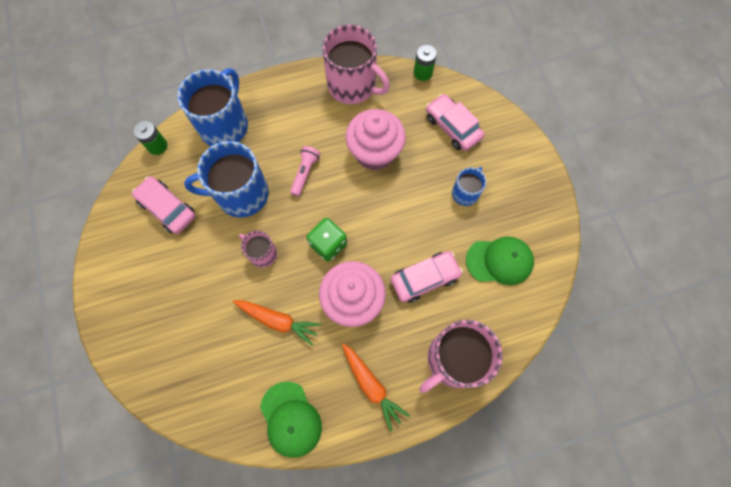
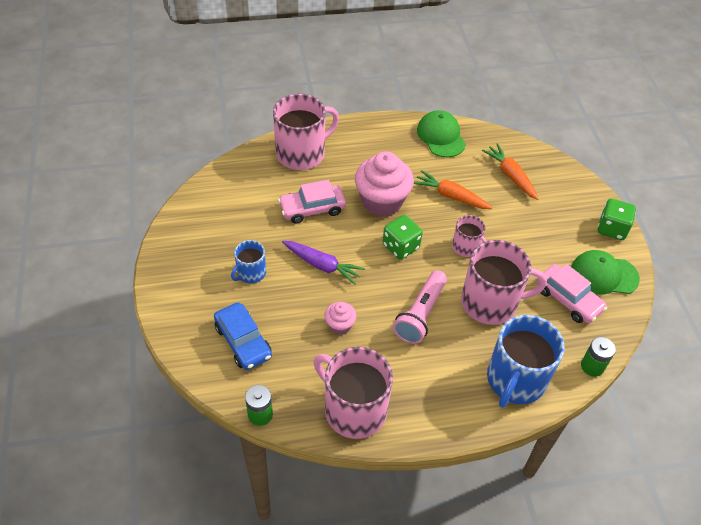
camera: 175 degrees left, 20 degrees down
(105, 302) = (612, 229): none -> green dice
(241, 194) = (490, 303): blue mug -> pink mug
(305, 173) = (420, 314): pink flashlight -> pink flashlight, size x1.53
(371, 385) = (374, 147): orange carrot -> orange carrot (510, 176)
(375, 153) = (340, 325): pink cupcake -> pink cupcake, size x0.49
(401, 211) = (322, 265): none -> purple carrot
(452, 127) = (243, 341): pink car -> blue car
(499, 261) = (237, 212): green cap -> green cap (604, 275)

